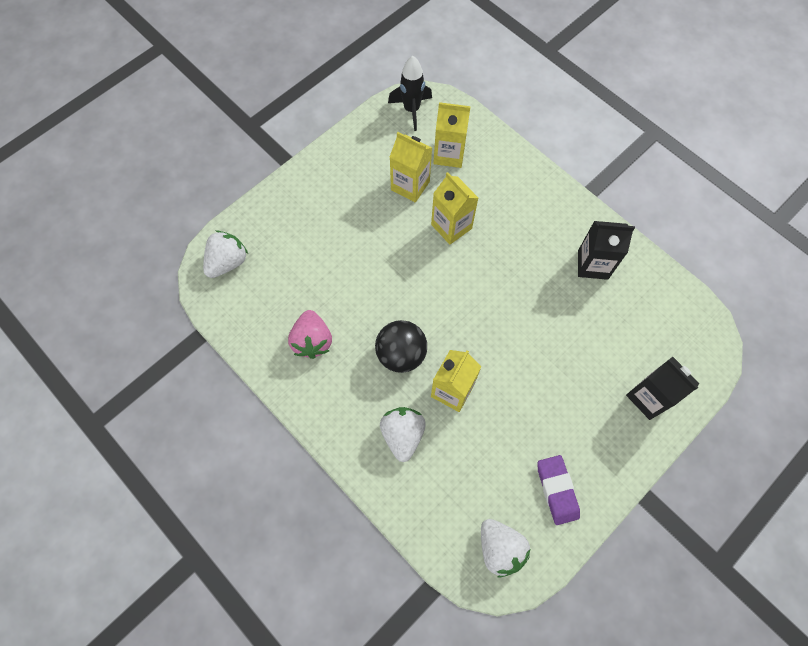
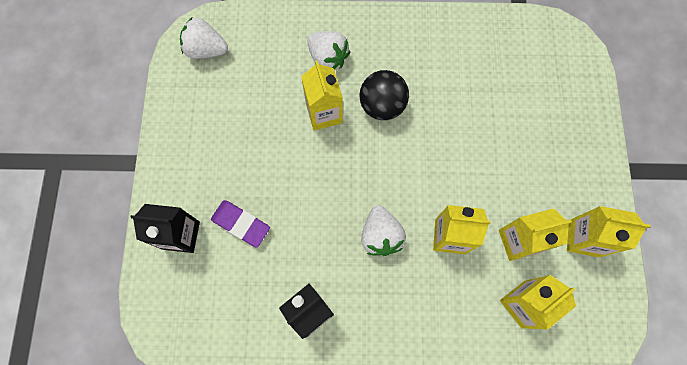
camera: 135 degrees right, 5 degrees up
(228, 262) = (564, 57): white strawberry -> white strawberry (380, 235)
(312, 341) = (448, 61): pink strawberry -> none
(368, 152) = (583, 238): none -> yellow carton
(411, 110) = (601, 319): black rocket -> none
(557, 490) = (198, 113): purple eraser -> purple eraser (241, 224)

